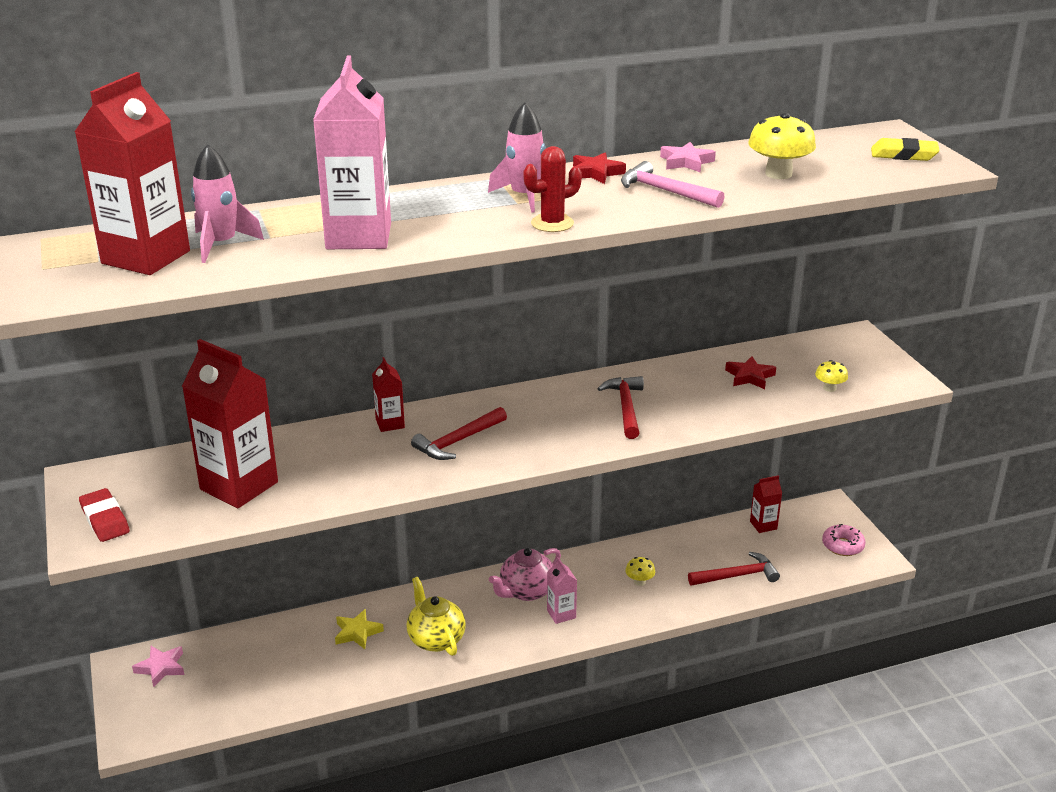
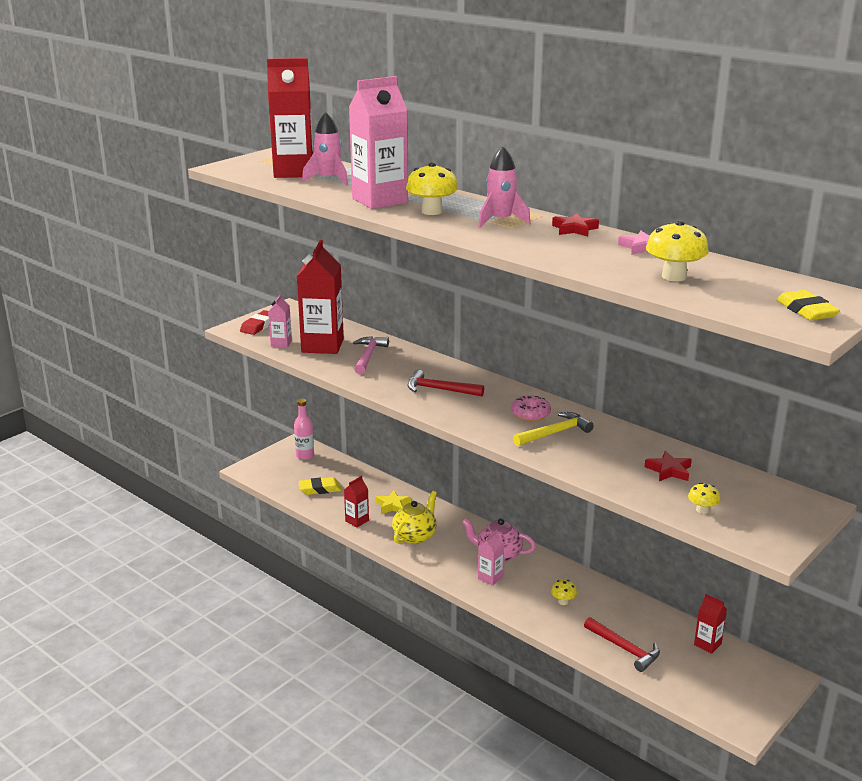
camera: 60 degrees right, 5 degrees down
(161, 668) = (305, 456): pink star -> pink bottle
(189, 517) = (281, 343): none -> pink carton
(256, 682) = (320, 489): none -> yellow eraser
(390, 423) = (434, 364): red carton -> red carton (357, 521)
(443, 220) = (432, 211): none -> yellow mushroom
(552, 223) = (468, 235): red cactus -> none
(625, 407) = (554, 433): red hammer -> yellow hammer
(665, 191) = (575, 251): pink hammer -> pink hammer (368, 356)
(842, 546) = (734, 699): pink donut -> pink donut (530, 414)

